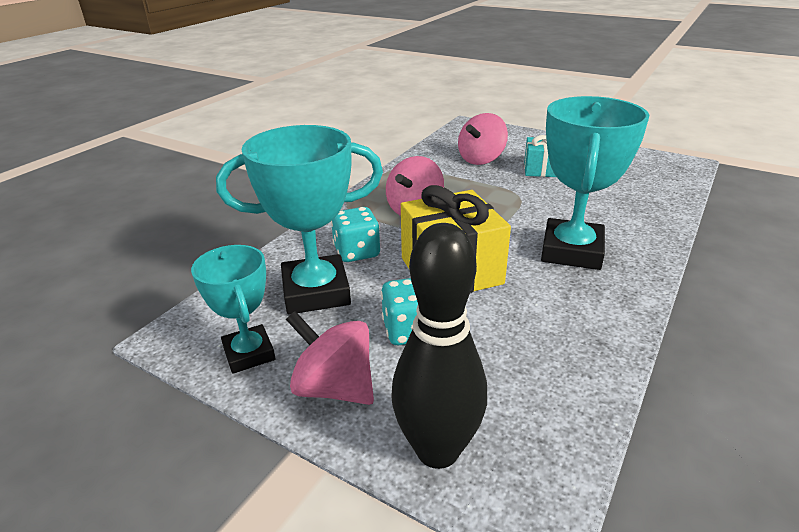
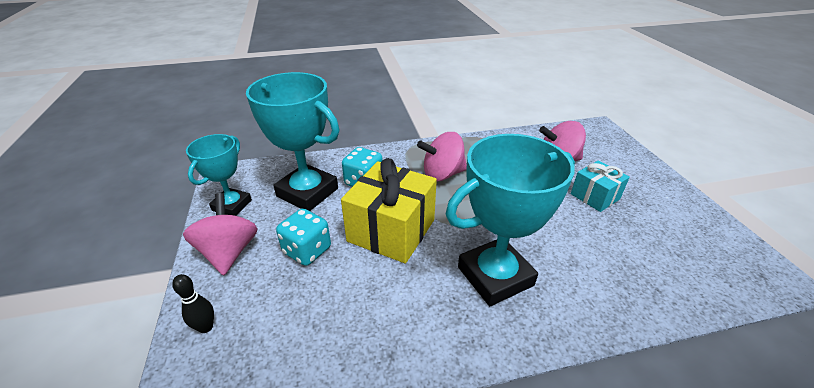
camera: 45 degrees right, 5 degrees up
(437, 450) = (206, 327): black bowling pin -> black bowling pin, size x0.42

